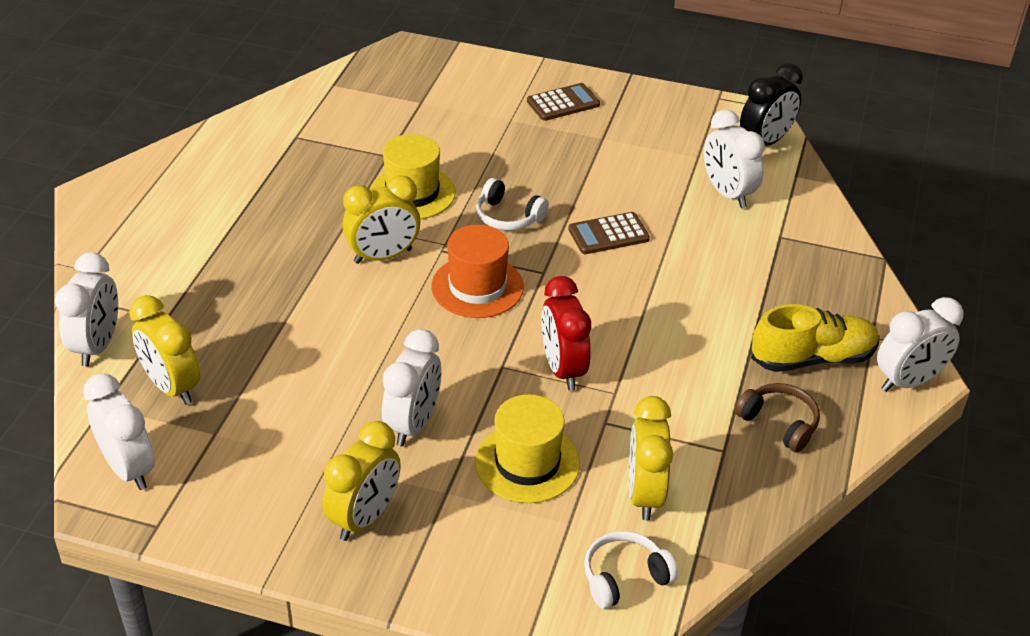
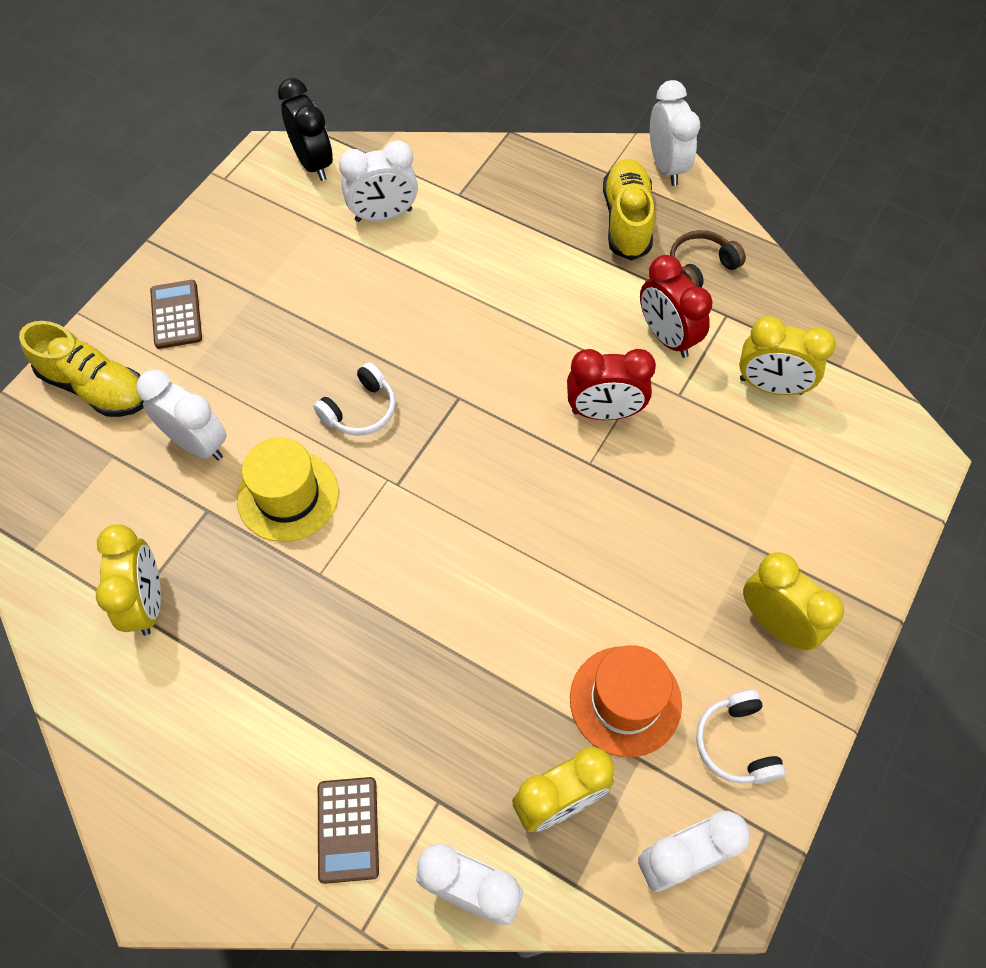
camera: 75 degrees left, 20 degrees up
(383, 256) = (391, 544): yellow clock -> yellow clock (147, 602)
(413, 424) = (657, 558): white clock -> white clock (197, 443)
(477, 287) = (466, 461): orange hat -> orange hat (625, 701)
(479, 80) = (95, 387): none -> yellow shoe
(527, 463) = (722, 469): yellow hat -> none
(608, 234) = (416, 328): brown calculator -> brown calculator (348, 829)
(624, 577) = (862, 424): white headphones -> white headphones (736, 743)
(673, 405) = (667, 337): none -> red clock

